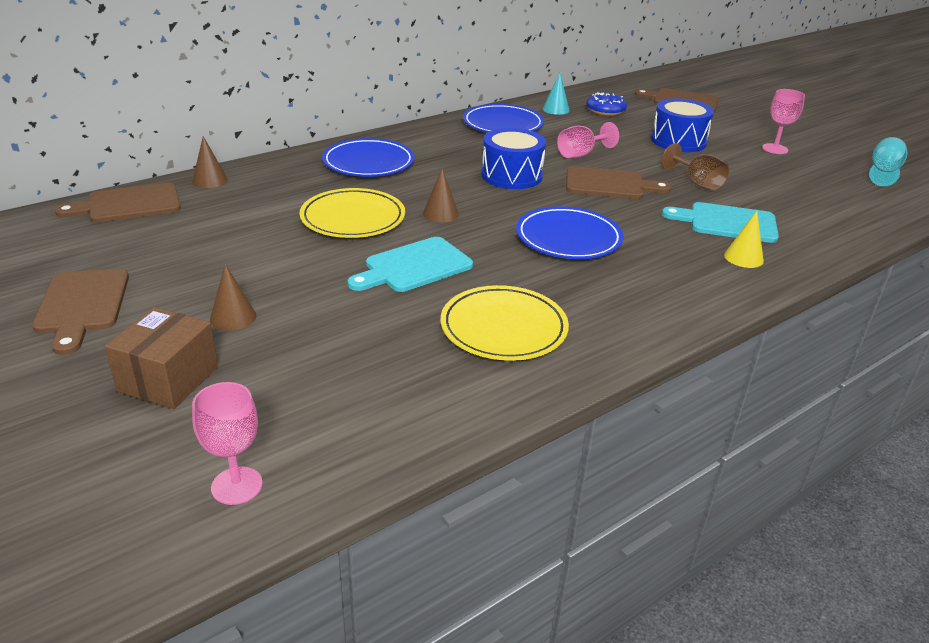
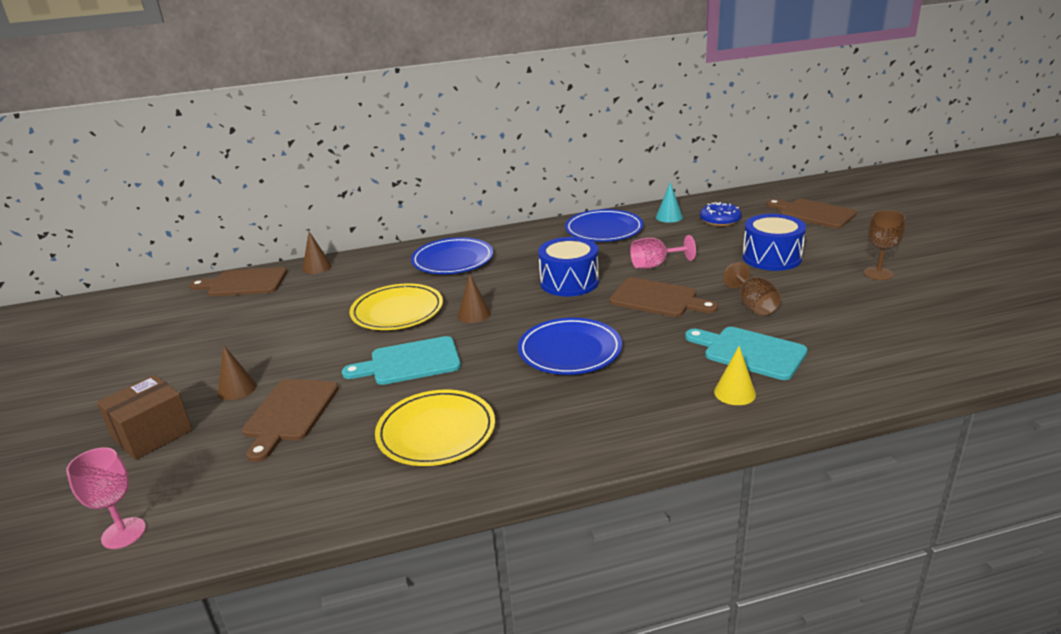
camera: 25 degrees right, 5 degrees down
(82, 305) = (147, 364): brown cutting board -> brown cutting board (289, 413)
(775, 149) = (878, 273): pink goblet -> brown goblet
(883, 172) = (996, 311): turquoise goblet -> none

